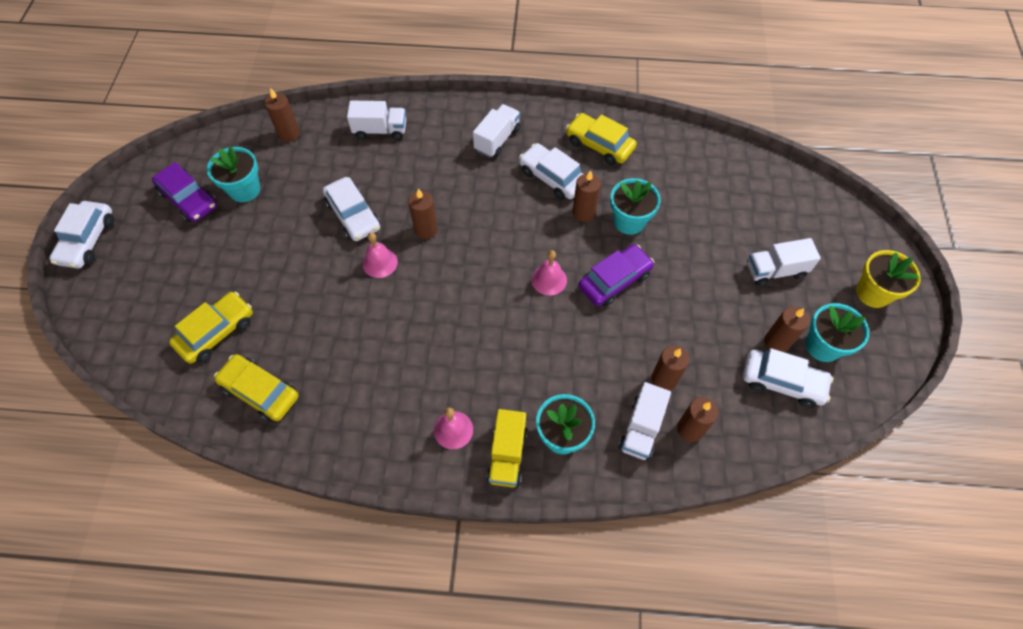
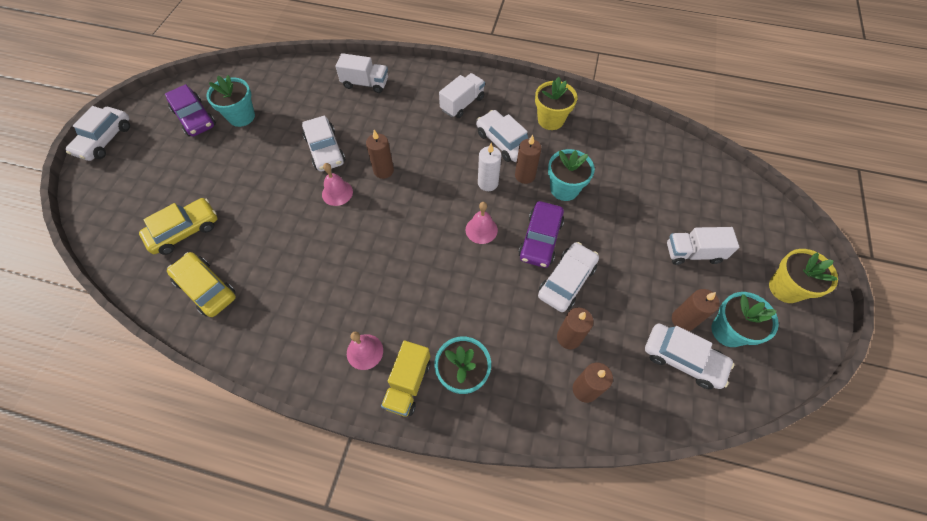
camera: 10 degrees right, 0 degrees up
(289, 134) = (290, 77): brown candle -> none
(545, 227) = (488, 183): none -> white candle
(599, 145) = (550, 120): yellow car -> yellow flower pot
(614, 280) = (540, 239): purple car -> purple car turned 135 degrees clockwise
(641, 428) = (538, 381): white truck -> none
(650, 321) = (566, 281): none -> white car

